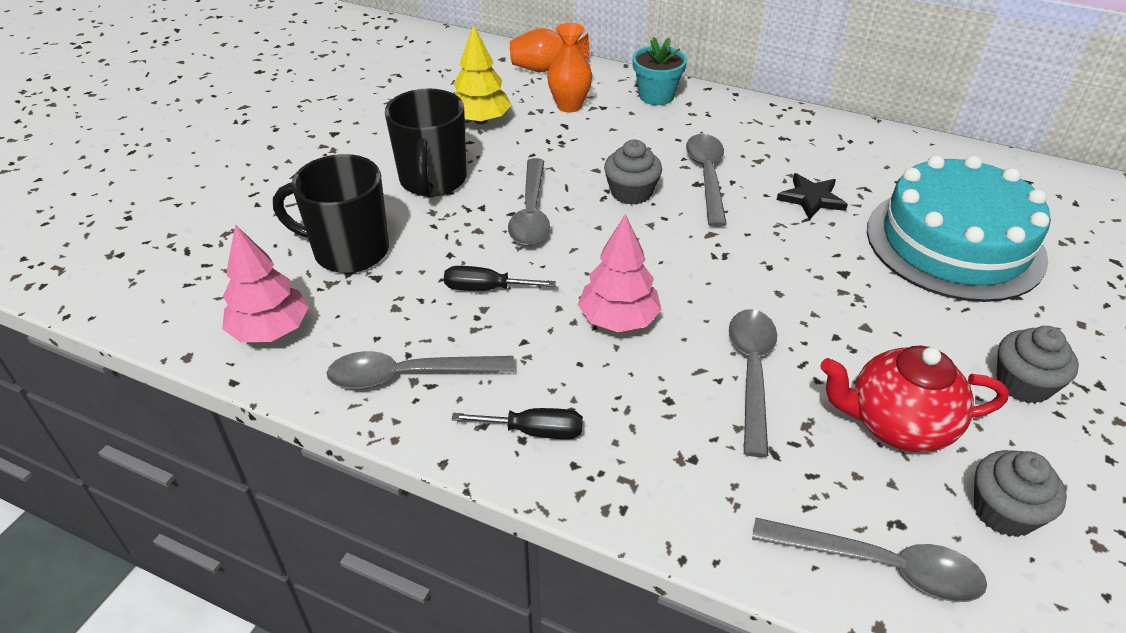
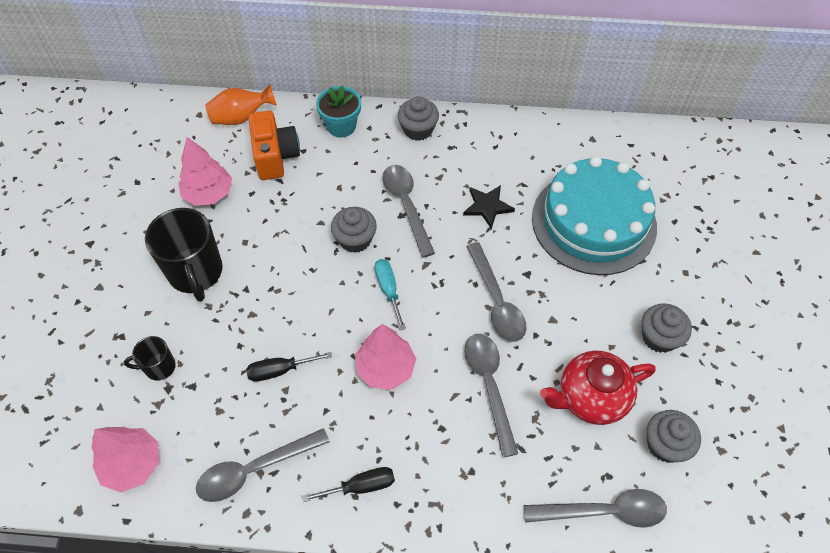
camera: 20 degrees left, 15 degrees up
(349, 251) = (159, 367): black mug -> black mug, size x0.51
(481, 120) = (209, 194): yellow tree -> pink tree
(531, 213) = (286, 283): grey spoon -> grey spoon (496, 301)
(569, 106) = (275, 156): orange vase -> orange camera
(653, 246) = (388, 290): none -> turquoise screwdriver
(747, 115) = (418, 129): none -> grey cupcake

